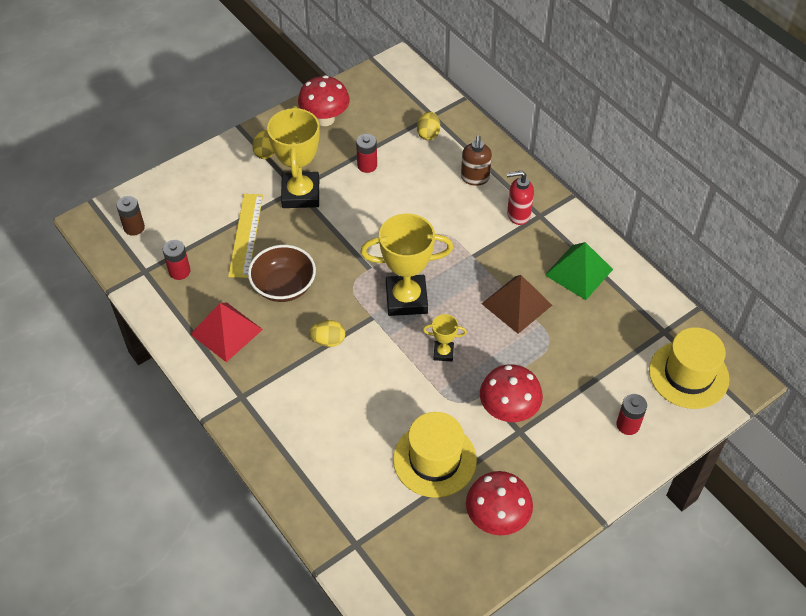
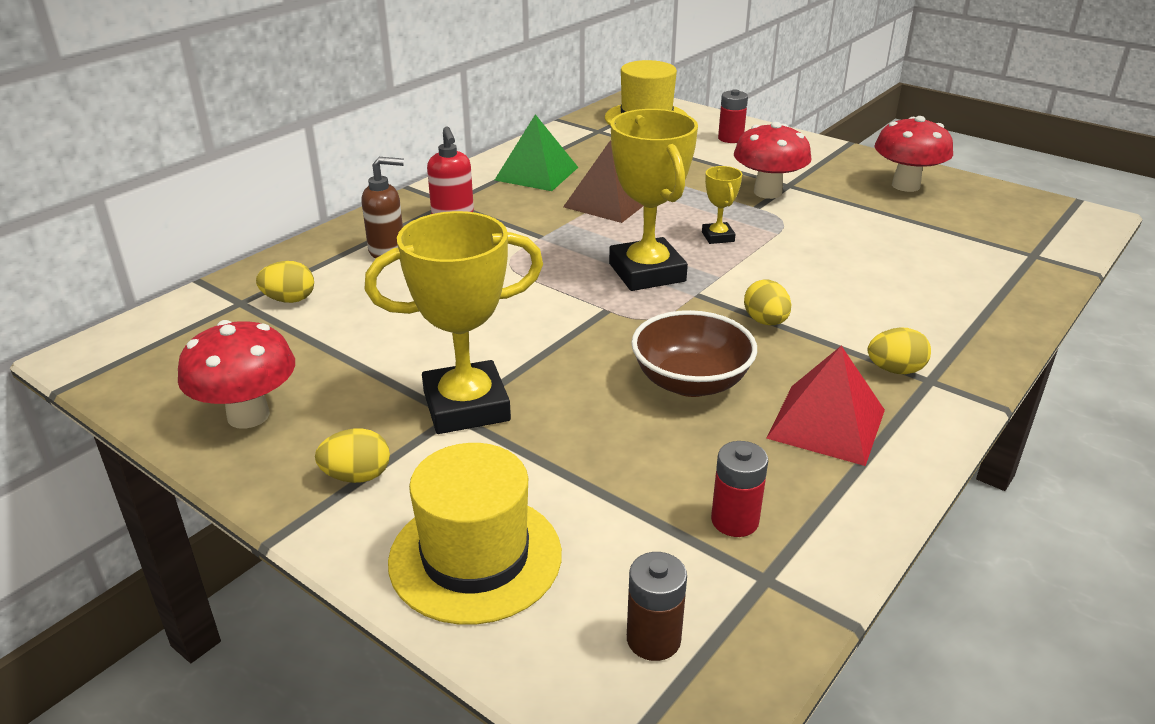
camera: 105 degrees left, 20 degrees down
(246, 235) = (596, 451): yellow ruler -> none
(256, 384) = (895, 370): none -> yellow egg
(367, 165) = (376, 346): red battery -> none
(434, 459) = (873, 224): yellow hat -> yellow hat (475, 557)

